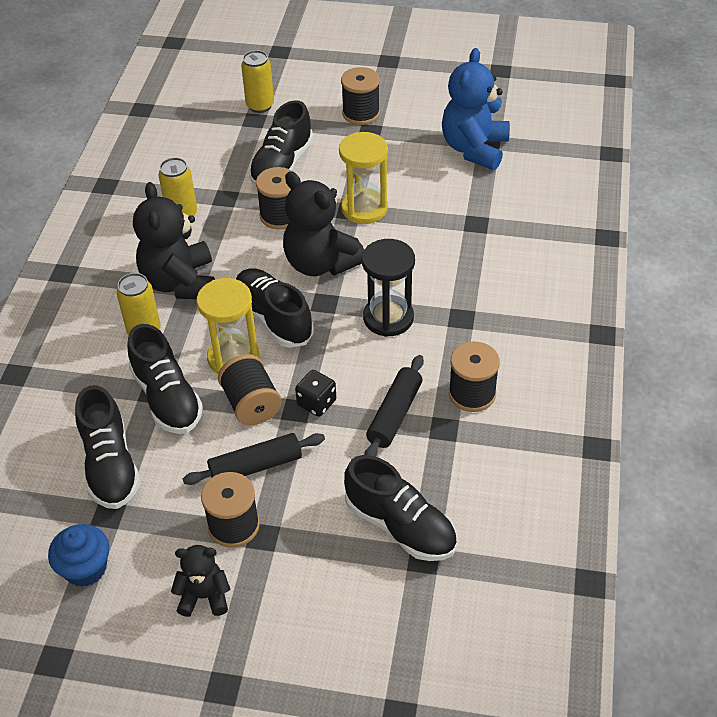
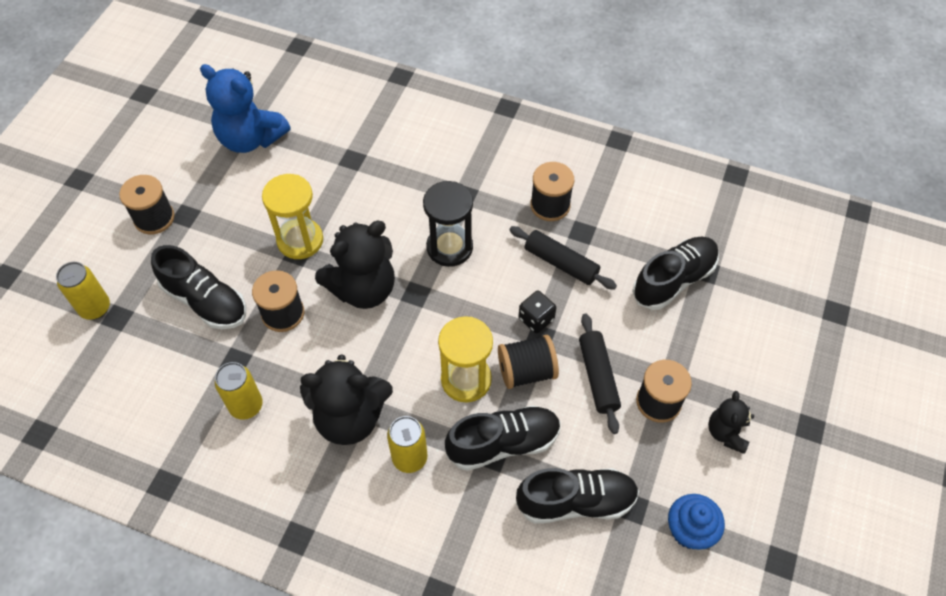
camera: 80 degrees left, 10 degrees up
(273, 318) = (424, 339): black shoe -> none

